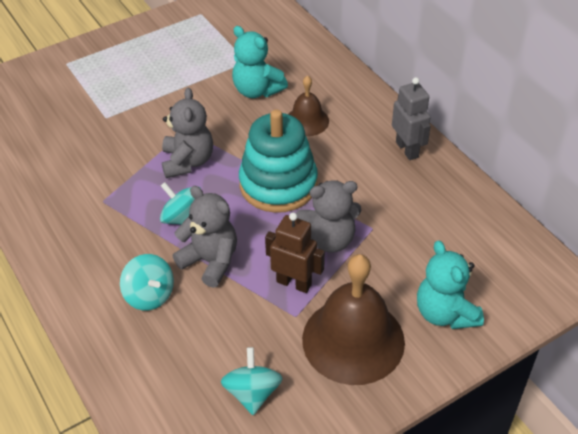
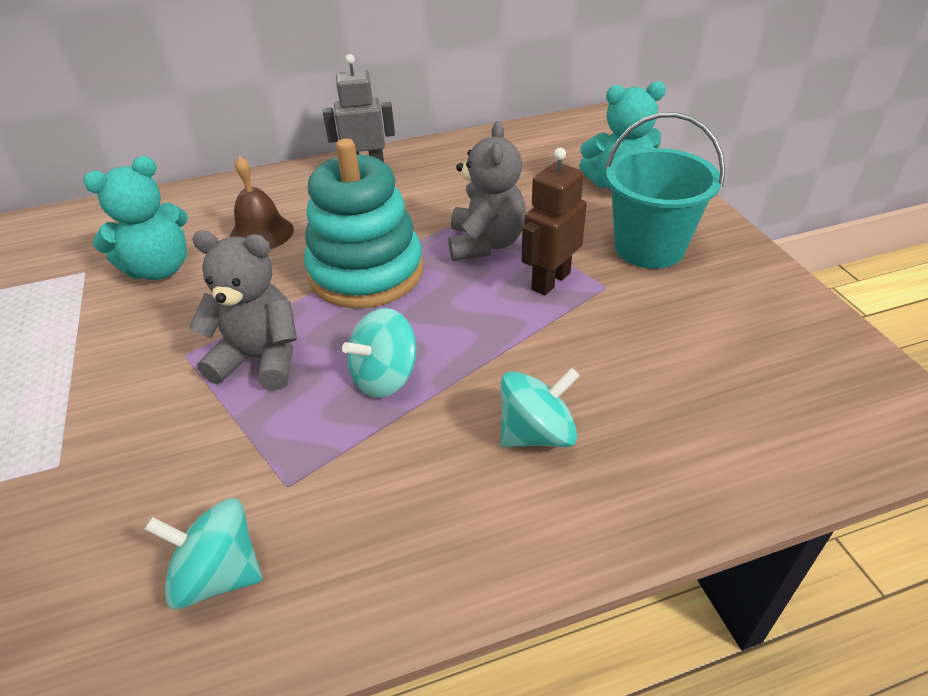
camera: 75 degrees left, 5 degrees down
(210, 261) = (486, 355): grey teddy bear -> none
(252, 393) = (730, 339): turquoise spinning top -> turquoise spinning top (218, 574)
(353, 340) = (649, 248): brown bell -> turquoise bucket

